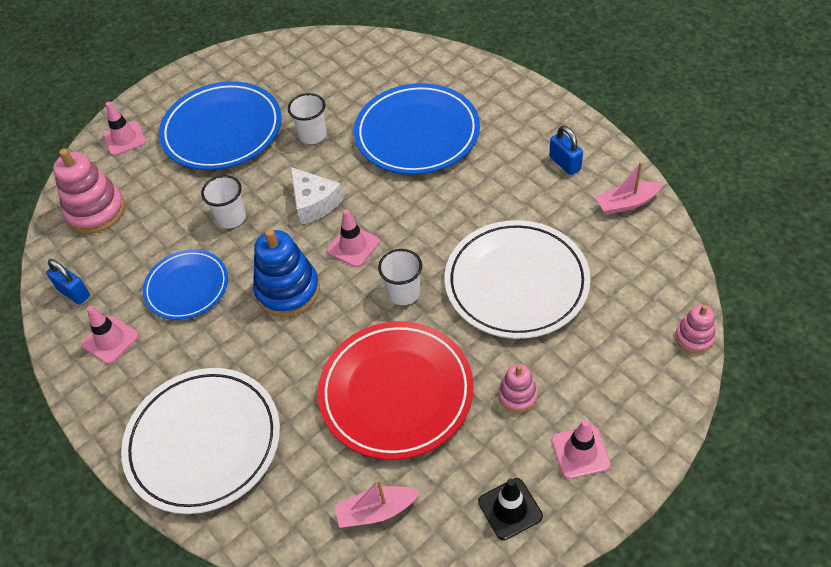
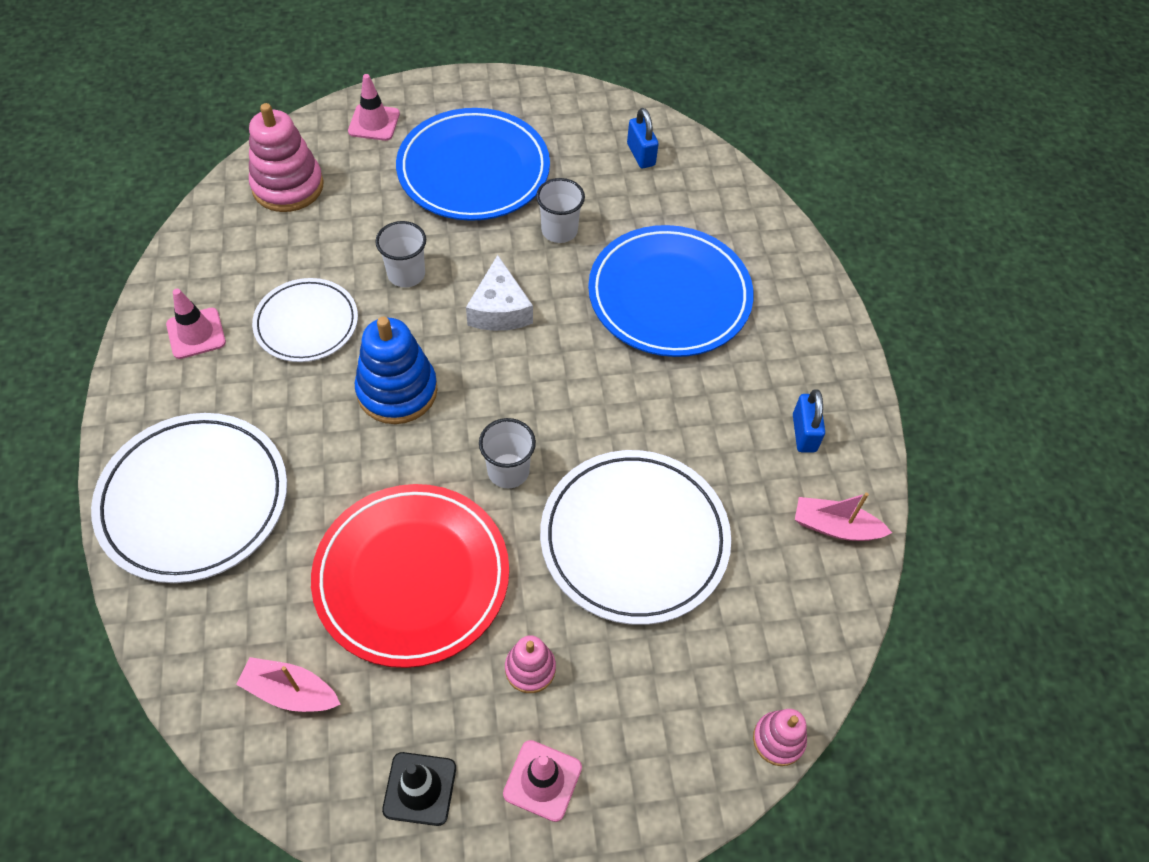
camera: 25 degrees right, 5 degrees up
(74, 292) = (203, 261): blue padlock -> blue padlock (641, 154)
(187, 287) = (306, 323): blue plate -> white plate
(353, 246) = (499, 384): pink traffic cone -> none

